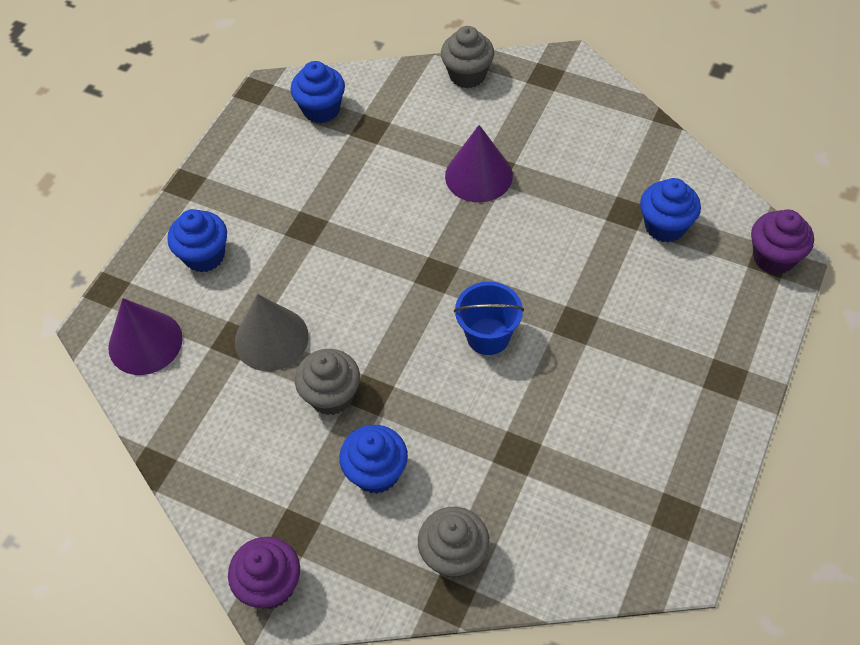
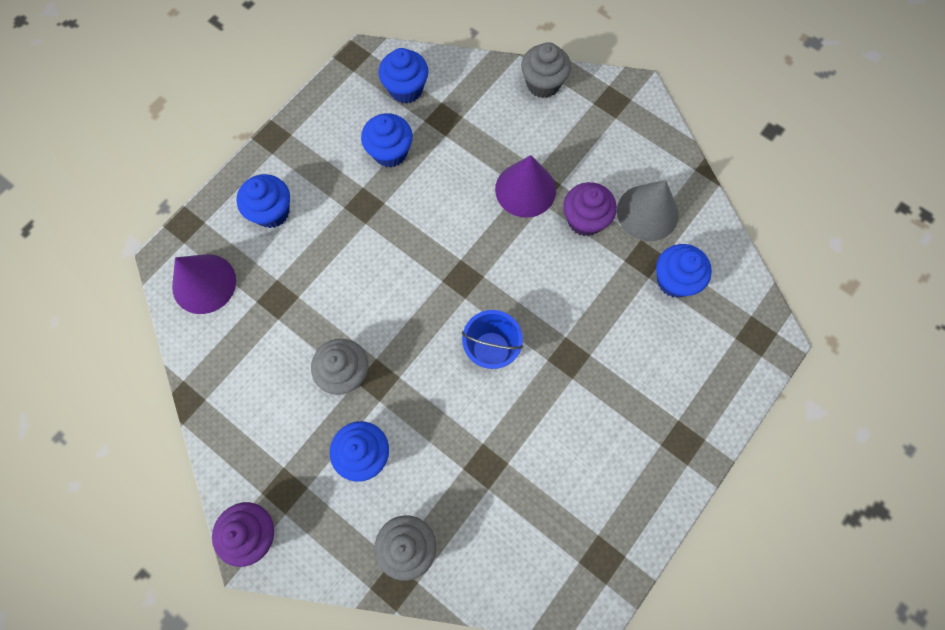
camera: 10 degrees right, 15 degrees up
(271, 338) = (308, 306): grey cone -> grey cone (647, 212)
(321, 171) = (390, 152): none -> blue cupcake
(774, 257) = (761, 335): purple cupcake -> purple cupcake (585, 220)

